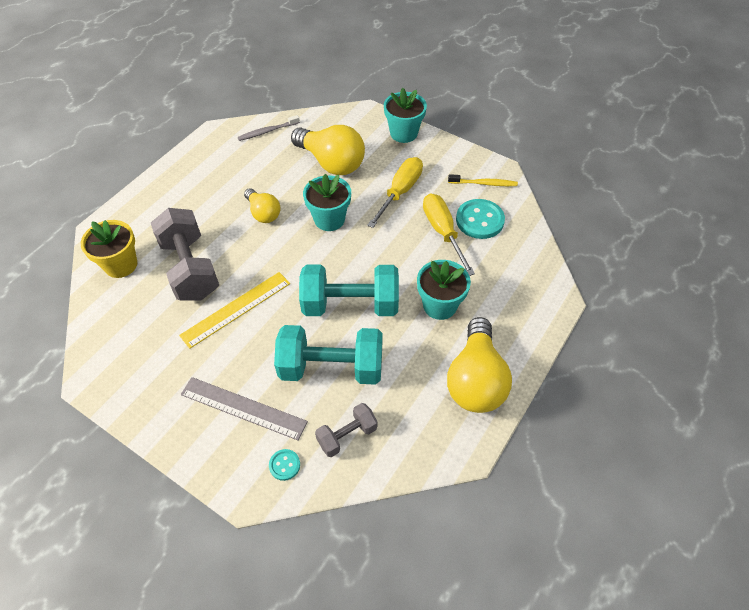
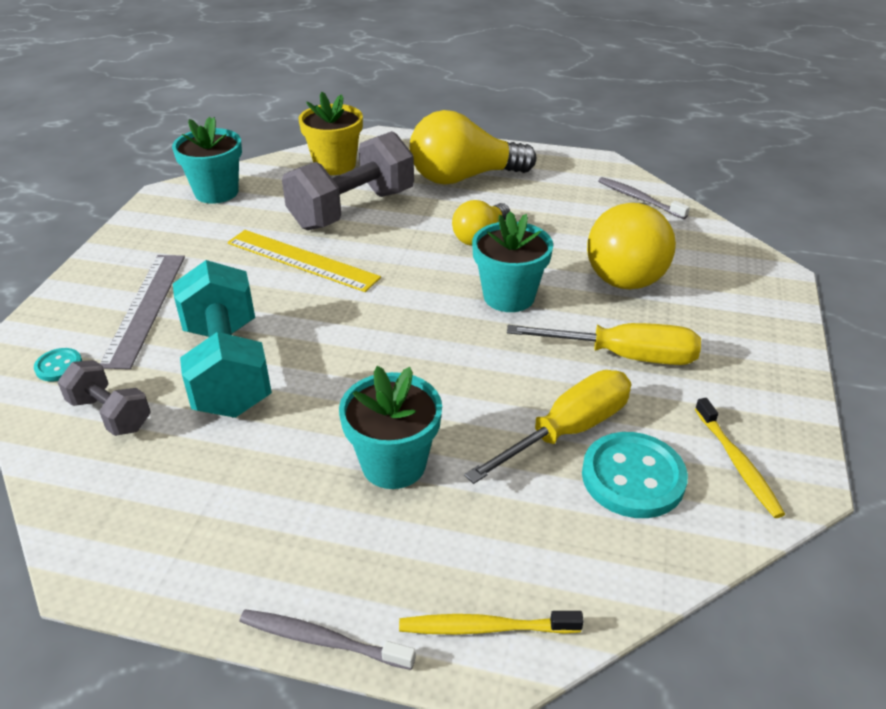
camera: 70 degrees right, 15 degrees down
(350, 304) = (351, 359): turquoise dumbbell -> none
(403, 133) = (769, 327): turquoise flower pot -> turquoise flower pot (216, 192)
(475, 380) = (244, 551): yellow light bulb -> yellow light bulb (464, 177)
(535, 357) = (323, 640): none -> grey toothbrush
(543, 297) = (486, 628): none -> yellow toothbrush

